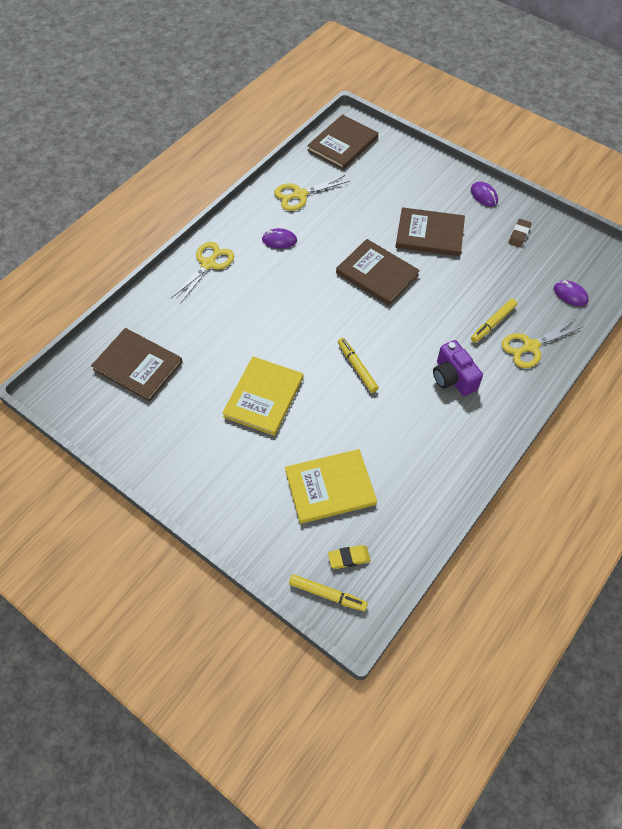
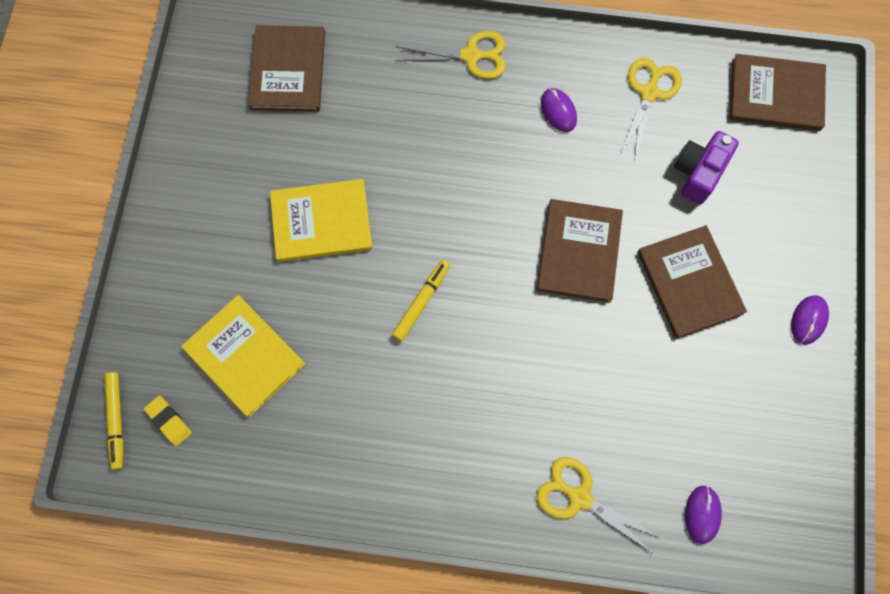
camera: 60 degrees right, 15 degrees up
(300, 195) = (649, 93): yellow scissors -> yellow scissors turned 75 degrees clockwise
(453, 378) = (472, 421): purple camera -> purple camera (698, 172)
(493, 323) = (588, 432): yellow marker -> none
(519, 235) = (766, 399): brown eraser -> none

